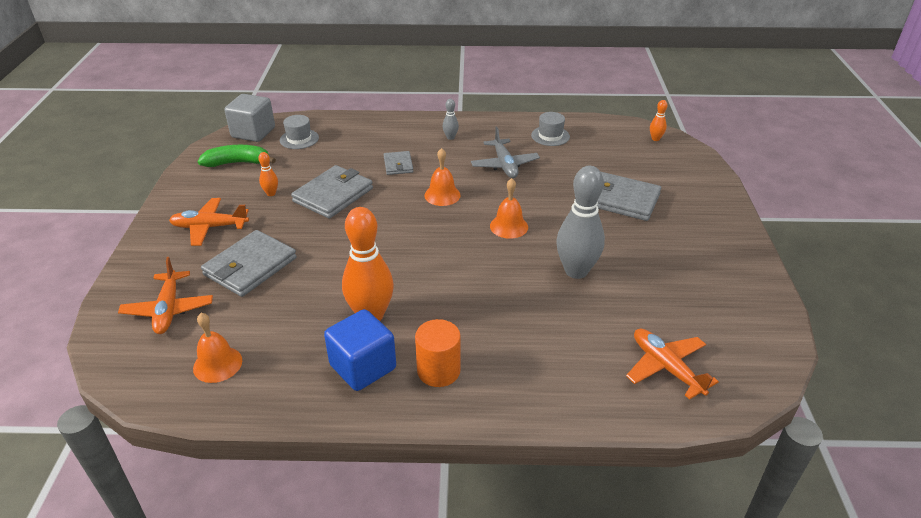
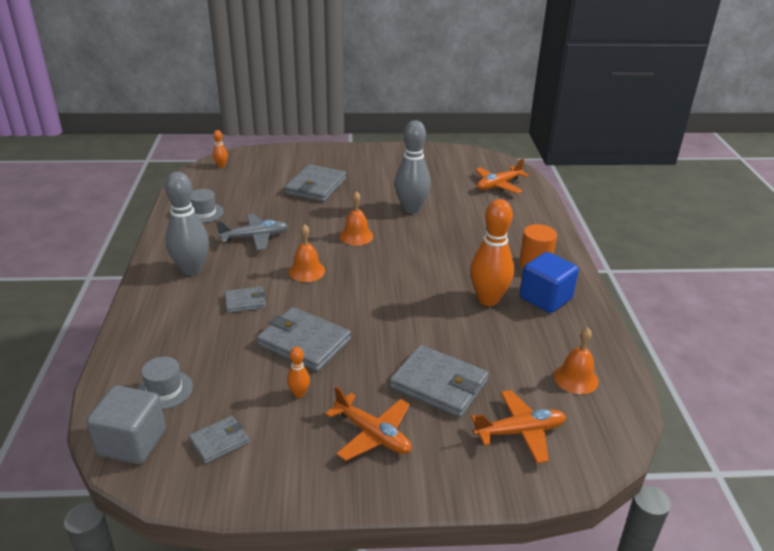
camera: 95 degrees left, 5 degrees down
(209, 227) = (372, 434): orange plane -> orange plane turned 45 degrees counterclockwise
(238, 163) = (219, 441): green banana -> grey wallet
(450, 137) = (191, 270): grey bowling pin -> grey bowling pin, size x2.24

